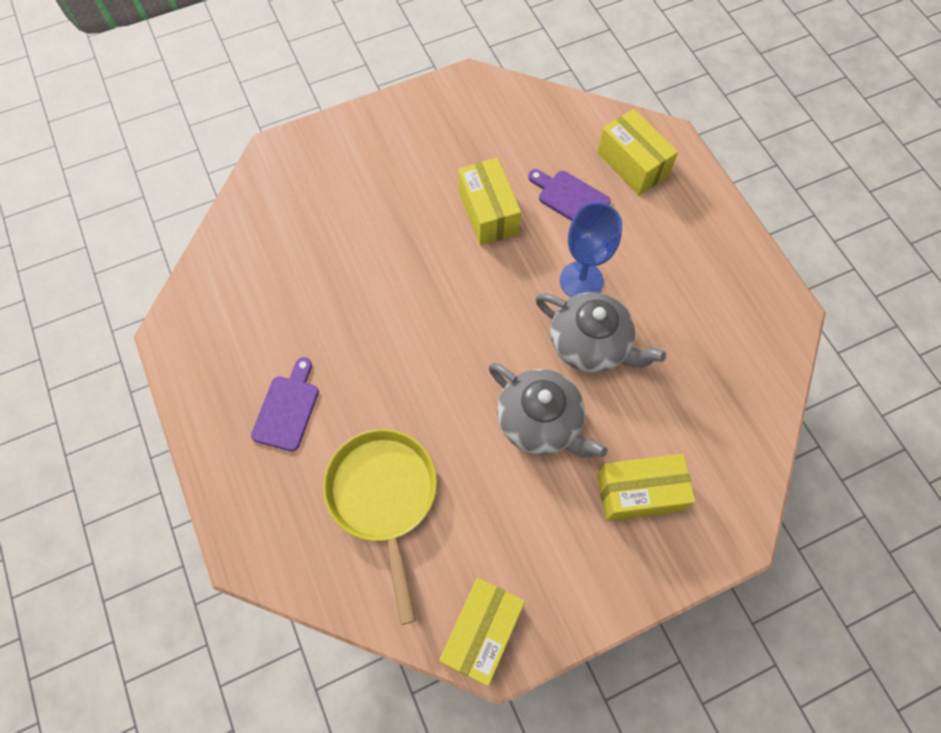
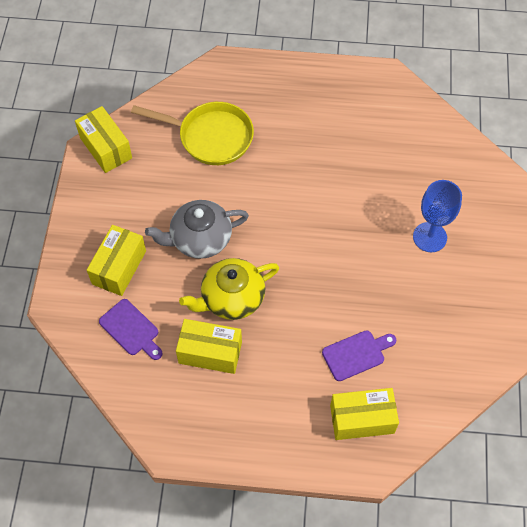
camera: 120 degrees right, 5 degrees down
(287, 409) = (297, 113): purple cutting board -> purple cutting board (131, 329)
(488, 213) = (375, 291): yellow box -> yellow box (210, 352)
(581, 280) = (282, 320): blue goblet -> blue goblet (429, 237)
(591, 344) = (231, 298): grey teapot -> yellow teapot

